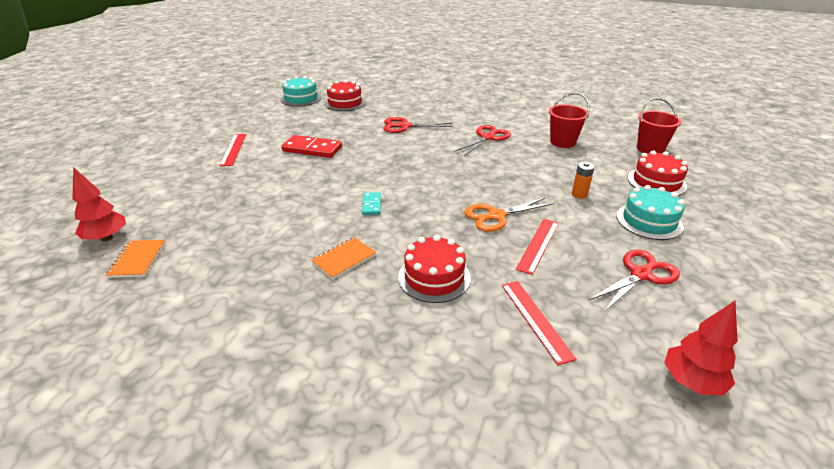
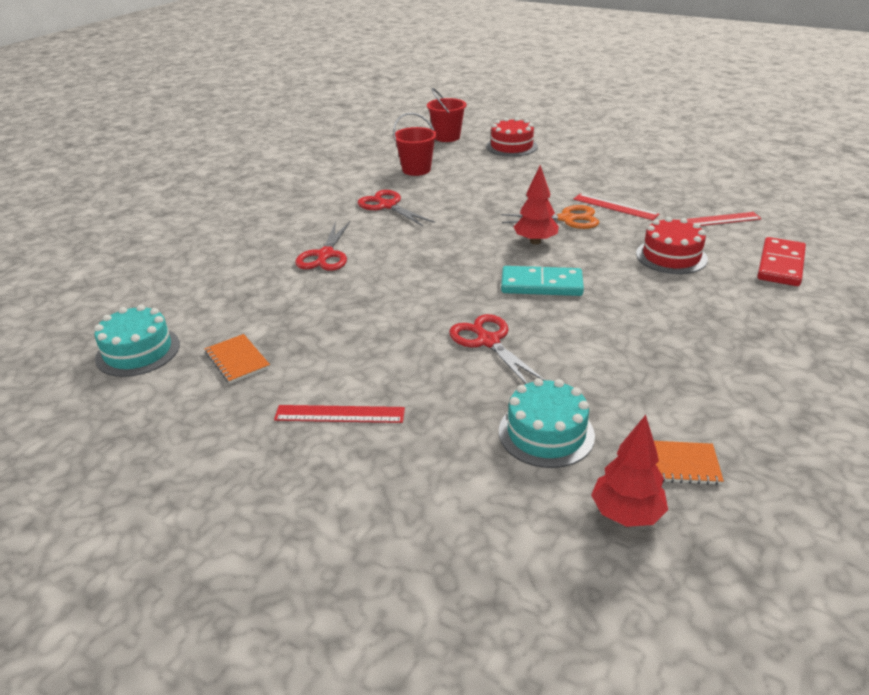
camera: 80 degrees left, 0 degrees up
(312, 149) = (371, 331): red domino -> red domino (781, 265)
(344, 259) = (650, 302): orange notebook -> orange notebook (237, 360)
(345, 103) = (197, 303): red cake -> none
(371, 205) = (541, 285): turquoise domino -> turquoise domino, size x1.82
(496, 216) = (566, 219): orange scissors -> orange scissors turned 75 degrees counterclockwise
(579, 194) = (529, 178): orange battery -> none
(641, 274) = (651, 176): red scissors -> red scissors (488, 341)
(649, 221) = (576, 161): turquoise cake -> turquoise cake (546, 433)
(691, 382) = (758, 183): red tree -> red tree (535, 241)

